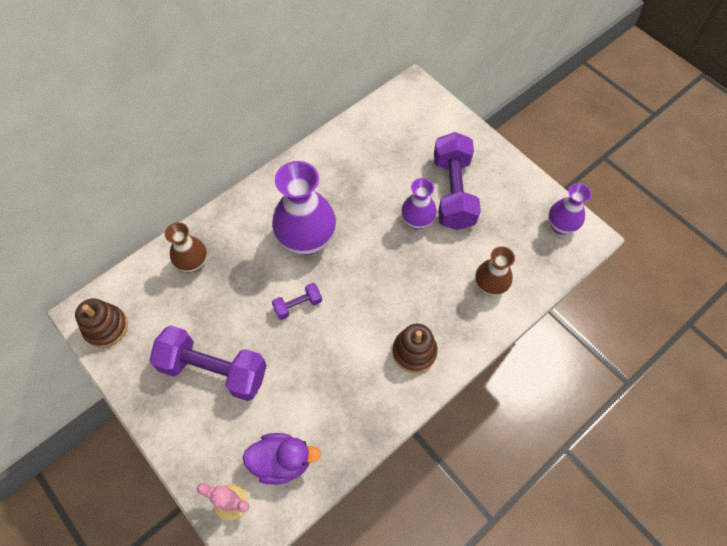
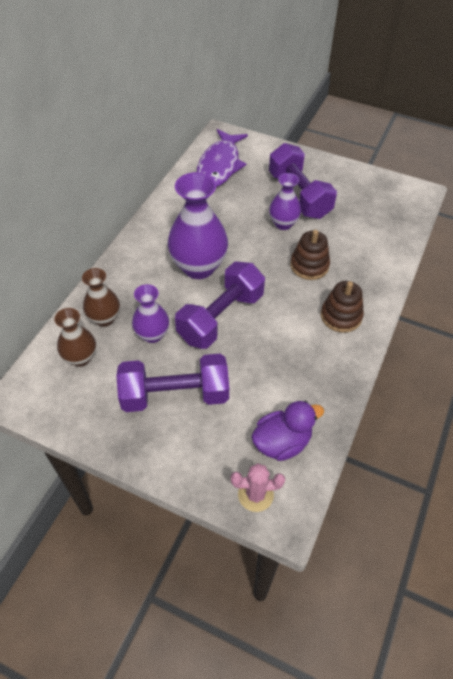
camera: 25 degrees left, 10 degrees down
(106, 327) = (47, 400): brown stacking toy -> brown stacking toy (309, 265)
(298, 305) = (221, 317): purple dumbbell -> purple dumbbell, size x2.11
(391, 126) = (220, 166): none -> purple fish
(489, 286) = (370, 249): brown vase -> brown vase (80, 358)
(560, 226) = (396, 192): purple vase -> purple vase (152, 335)

